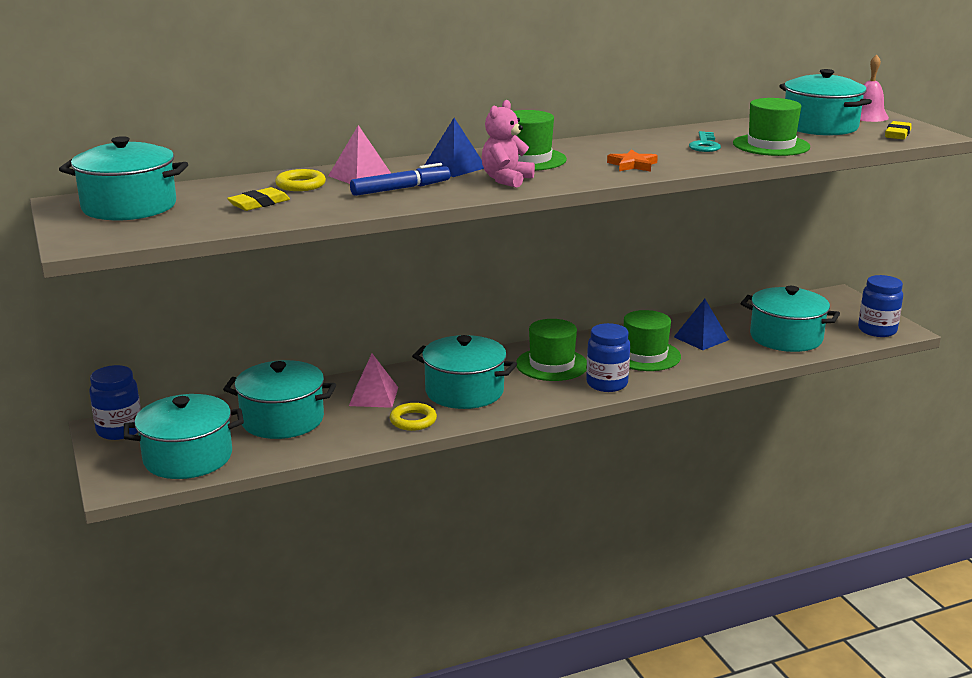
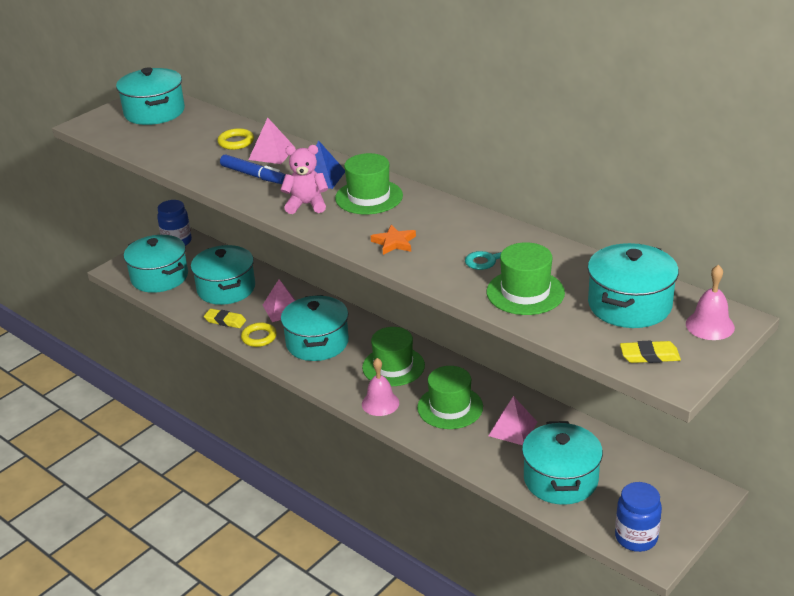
camera: 65 degrees right, 10 degrees up
(259, 204) = (187, 144): yellow eraser -> yellow eraser (225, 321)
(607, 384) = (380, 403): blue jar -> pink bell
(701, 338) = (512, 429): blue pyramid -> pink pyramid

